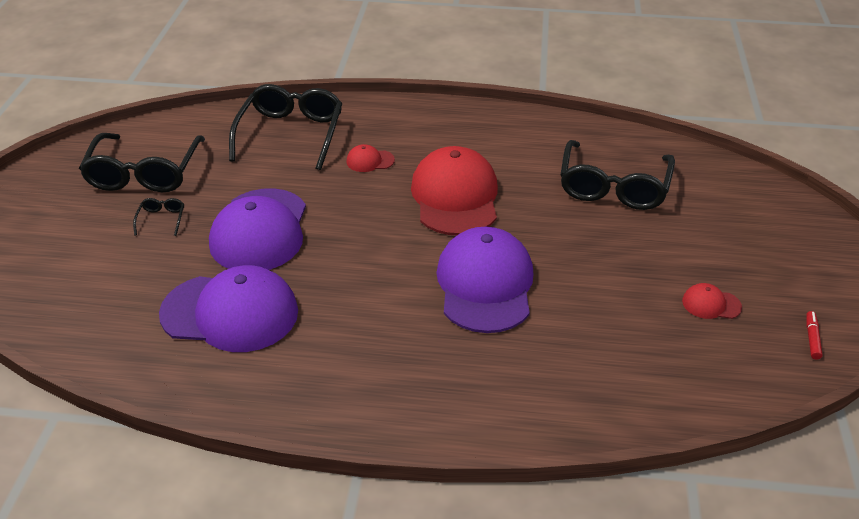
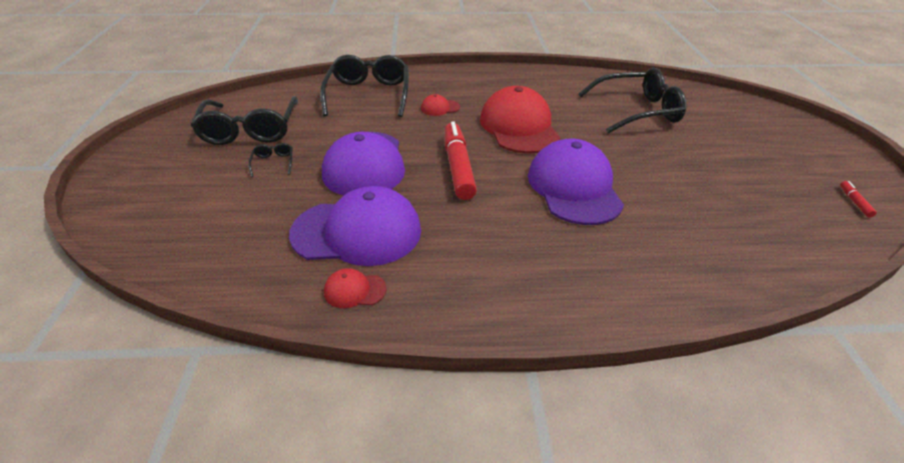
camera: 10 degrees left, 0 degrees up
(363, 245) = (458, 167): none -> red marker
(613, 186) = (637, 111): black glasses -> black glasses turned 105 degrees counterclockwise
(711, 304) = (761, 185): red cap -> red cap (354, 290)

